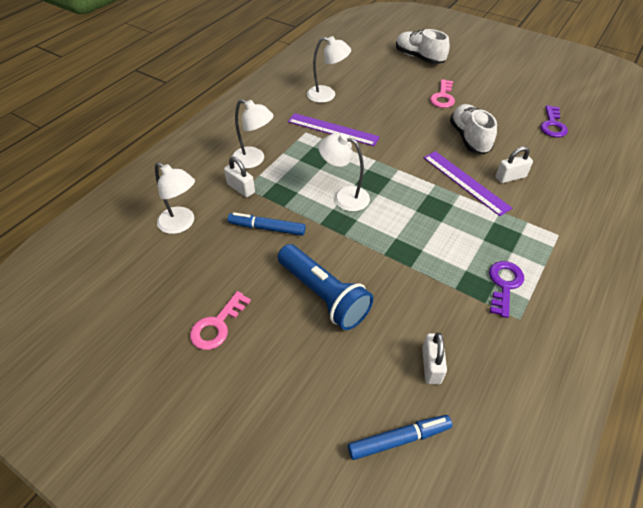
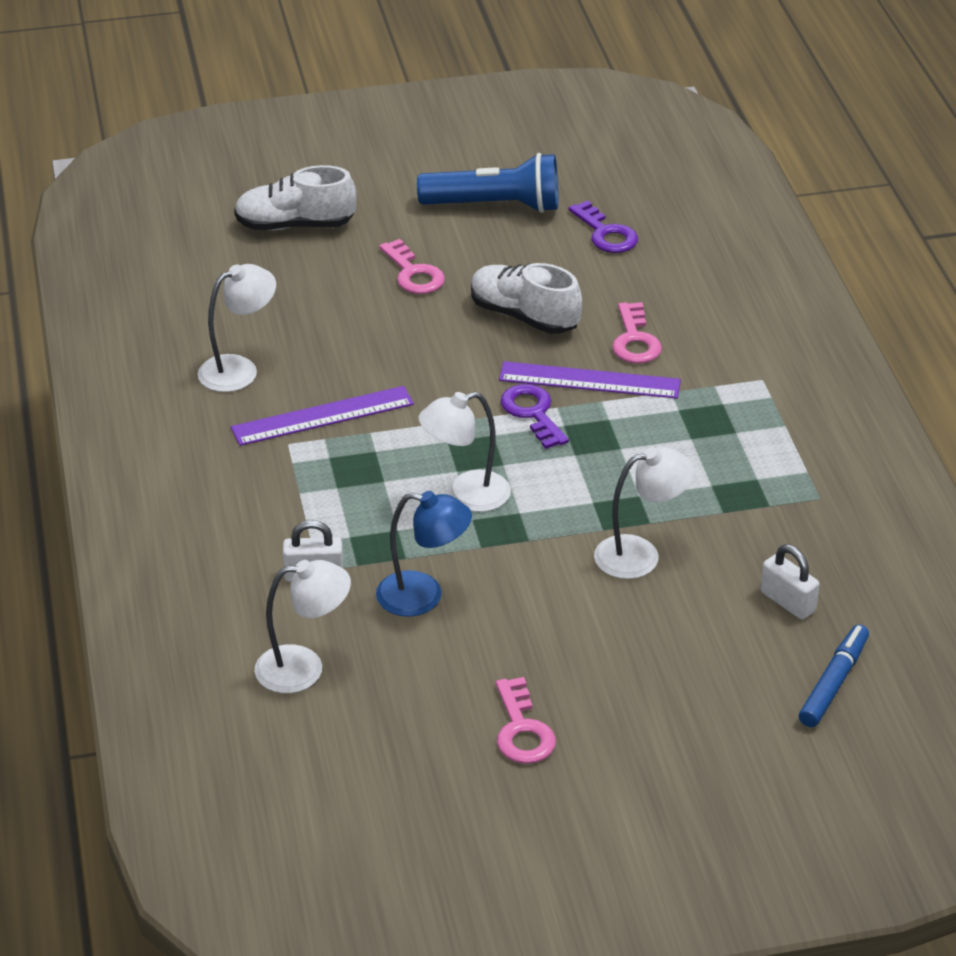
camera: 45 degrees left, 10 degrees down
(254, 160) = (274, 528): white lamp -> white lamp (640, 554)
(267, 228) = (423, 596): blue marker -> blue lamp
(324, 295) = (595, 617): blue flashlight -> blue flashlight (495, 205)
(504, 284) = (767, 473): purple key -> purple key (533, 413)
(510, 177) = (635, 340): white padlock -> pink key

